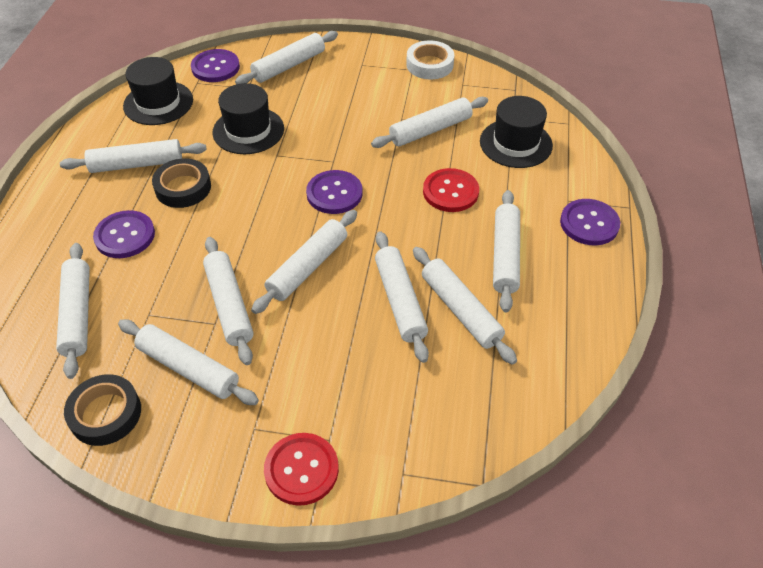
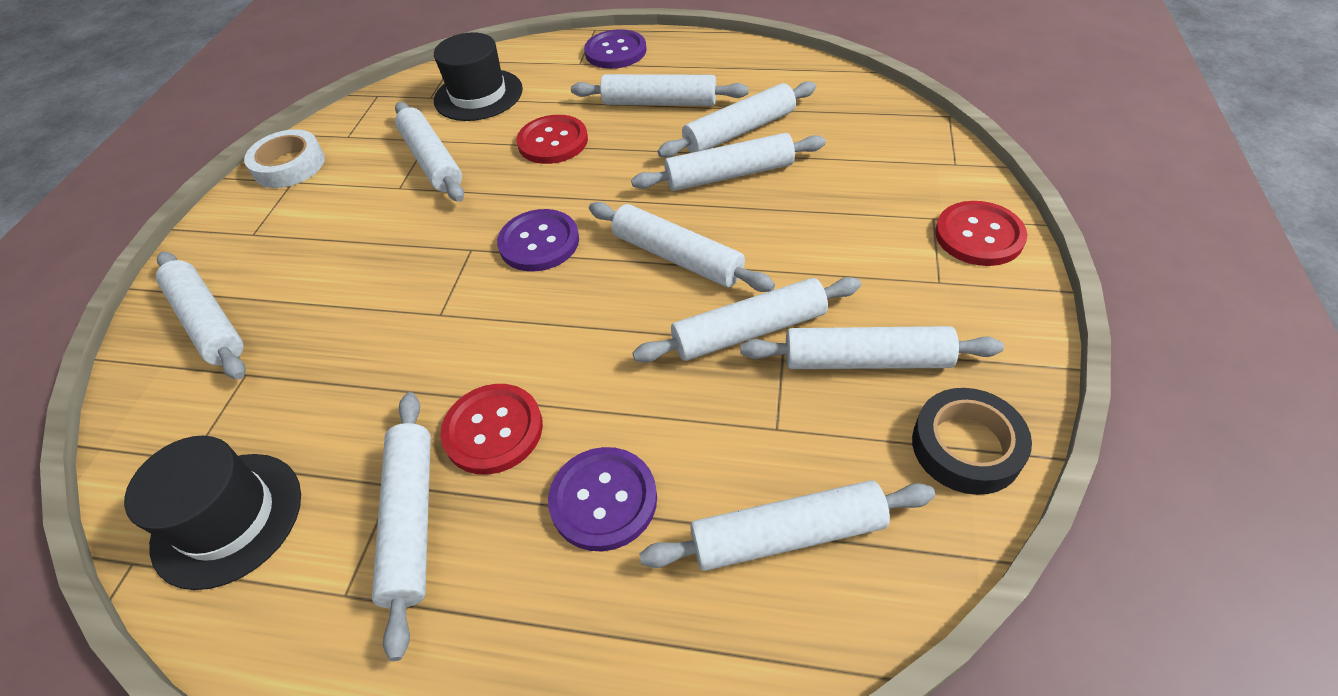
camera: 85 degrees left, 0 degrees up
(183, 188) = (493, 430): black tape -> red button
(188, 368) = (866, 361): white rolling pin -> white rolling pin turned 60 degrees clockwise
(215, 67) = (154, 434): purple button -> none
(248, 130) = (367, 357): black hat -> none

